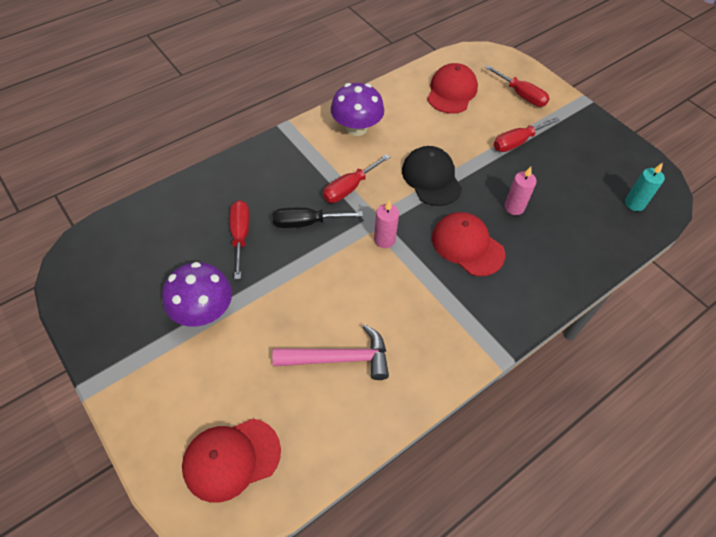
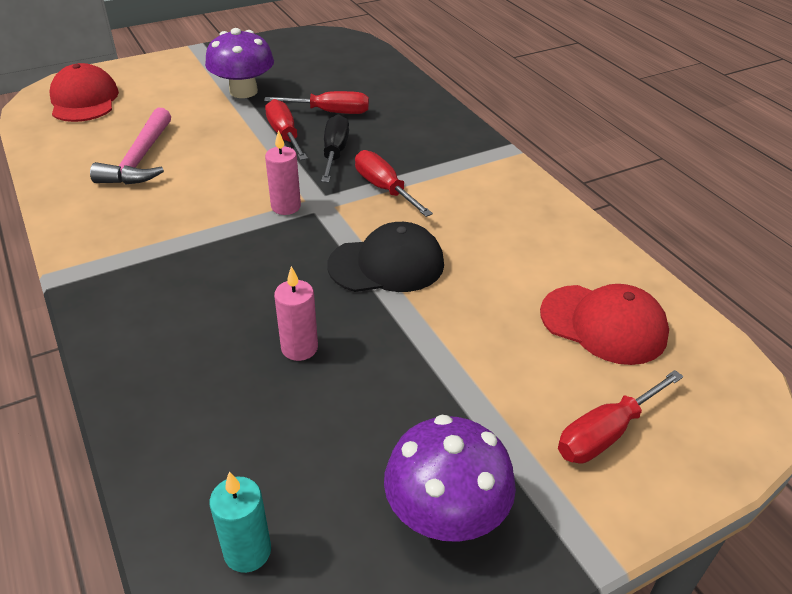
camera: 100 degrees right, 15 degrees down
(356, 128) = (504, 206): purple mushroom -> purple mushroom (445, 514)
(467, 245) = (244, 279): red cap -> none
(517, 142) = (458, 390): red screwdriver -> red screwdriver (285, 135)

